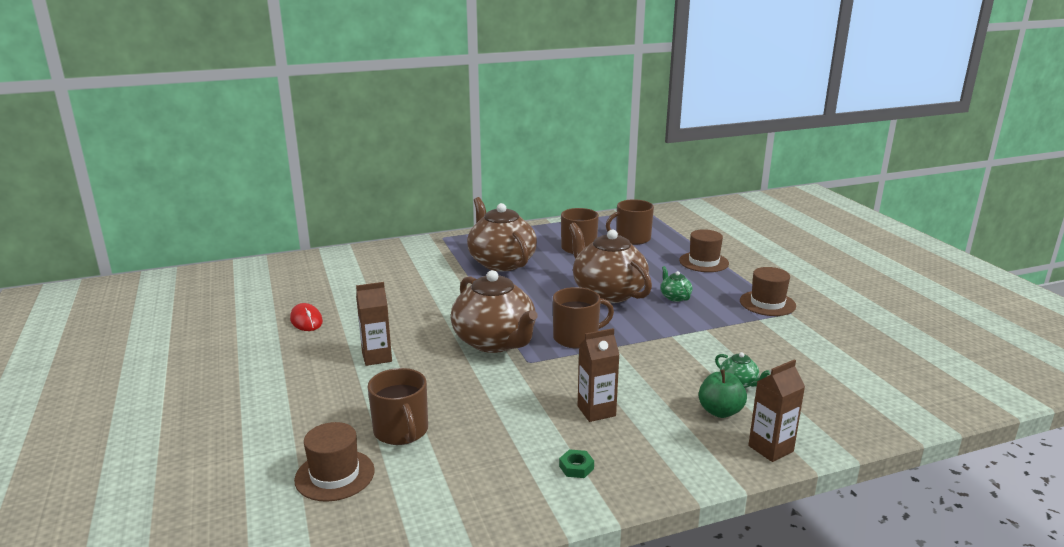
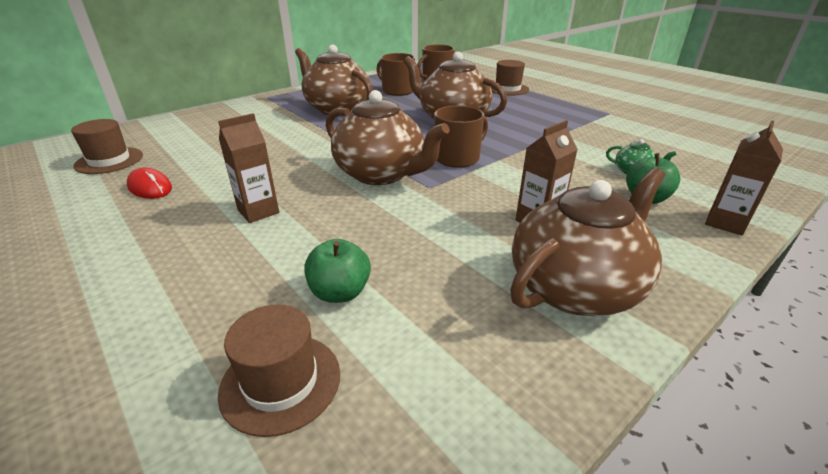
camera: 20 degrees left, 10 degrees up
(401, 431) = (340, 292): brown mug -> green apple
(576, 467) = (575, 287): green nut -> brown teapot
(675, 297) = (510, 115): green teapot -> none
(767, 303) = (585, 109): brown hat -> brown hat (109, 160)

